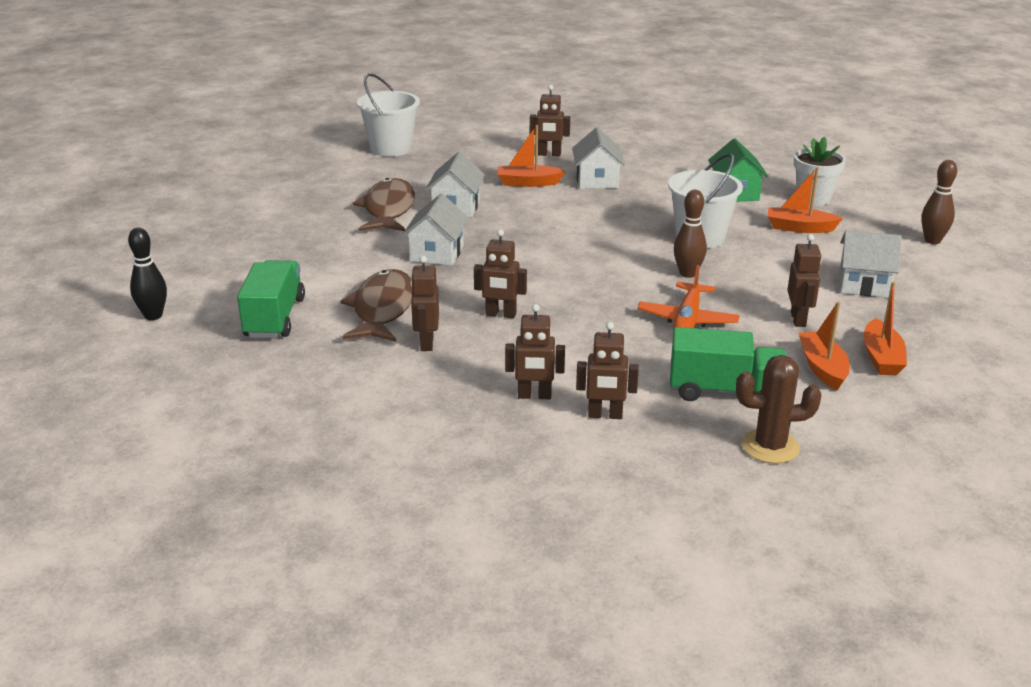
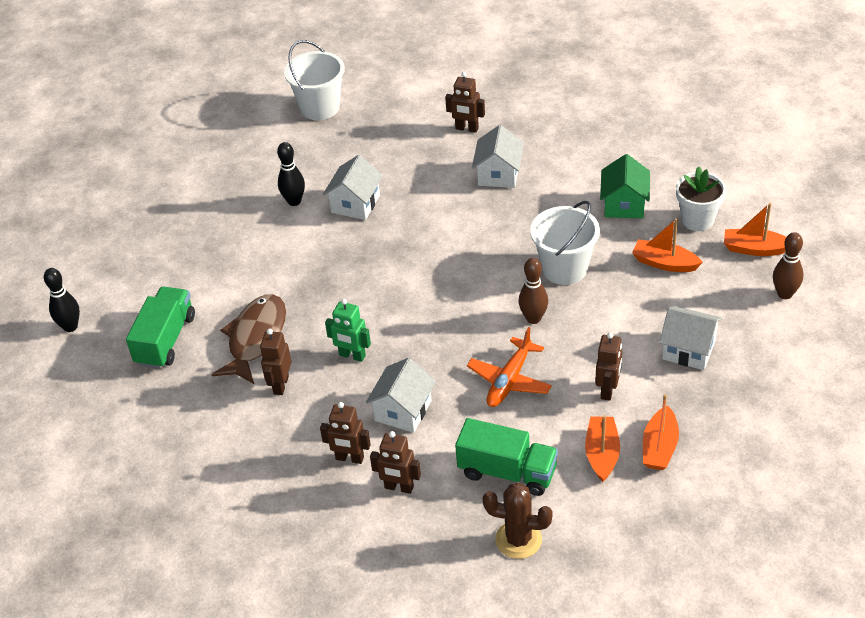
camera: 15 degrees right, 15 degrees up
(388, 209) = (294, 201): brown fish -> black bowling pin
(437, 253) = (320, 268): white house -> white house (403, 411)
(500, 314) = (352, 356): brown robot -> green robot
(528, 183) = (432, 172): orange boat -> orange boat (755, 249)

